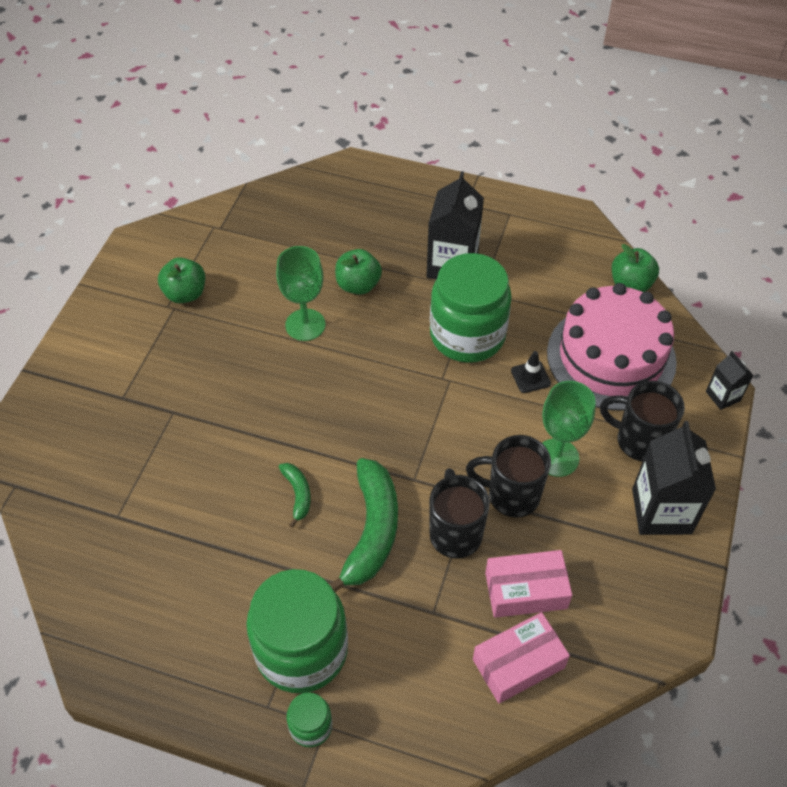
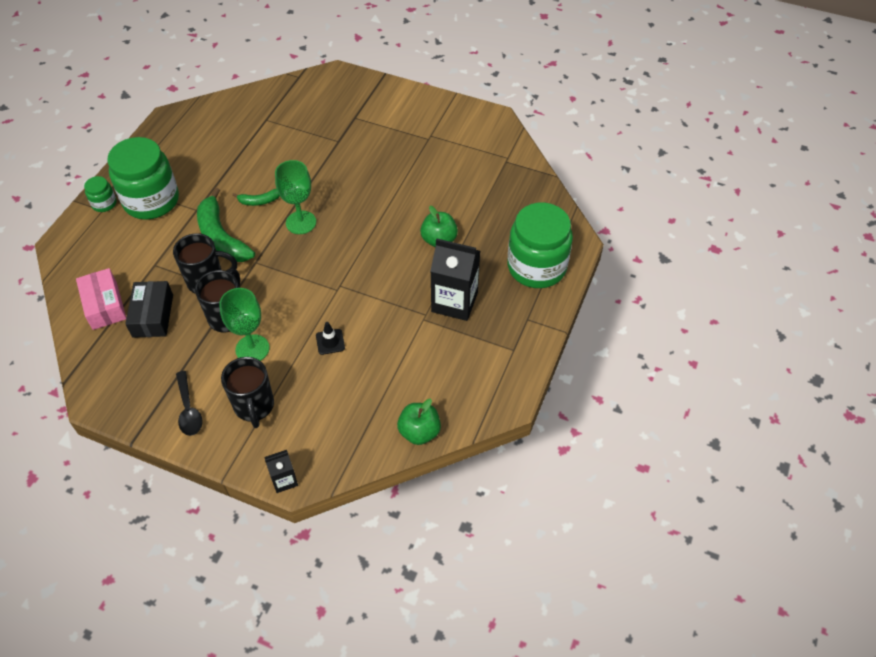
camera: 95 degrees right, 0 degrees up
(185, 294) = (441, 144): green apple -> none
(305, 325) = (403, 208): green goblet -> green goblet (301, 222)
(371, 531) = (221, 237): green banana -> green banana turned 45 degrees clockwise
(467, 335) = (379, 305): green jar -> green jar (536, 267)
(526, 590) = (153, 316): pink box -> black box
(611, 357) = (340, 401): pink cake -> none
(639, 441) = (254, 406): black mug -> black mug turned 135 degrees clockwise
(661, 511) = (188, 409): black carton -> black spoon

